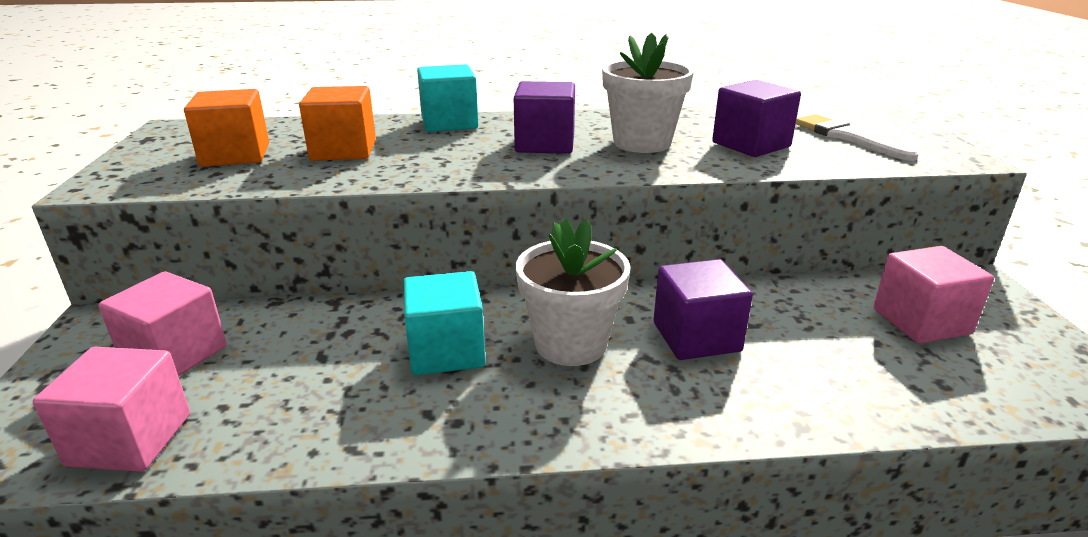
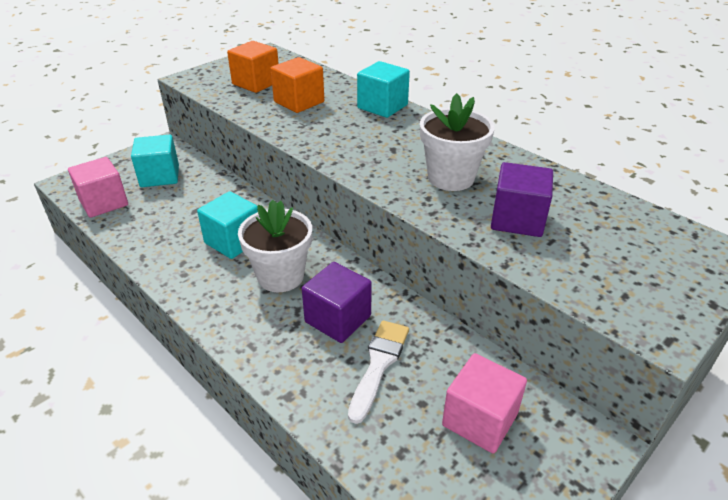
camera: 50 degrees right, 10 degrees up
(175, 355) = (160, 176): pink cube -> turquoise cube
(545, 144) = (395, 148): purple cube -> none
(847, 137) = (612, 257): white brush -> white brush (379, 364)

